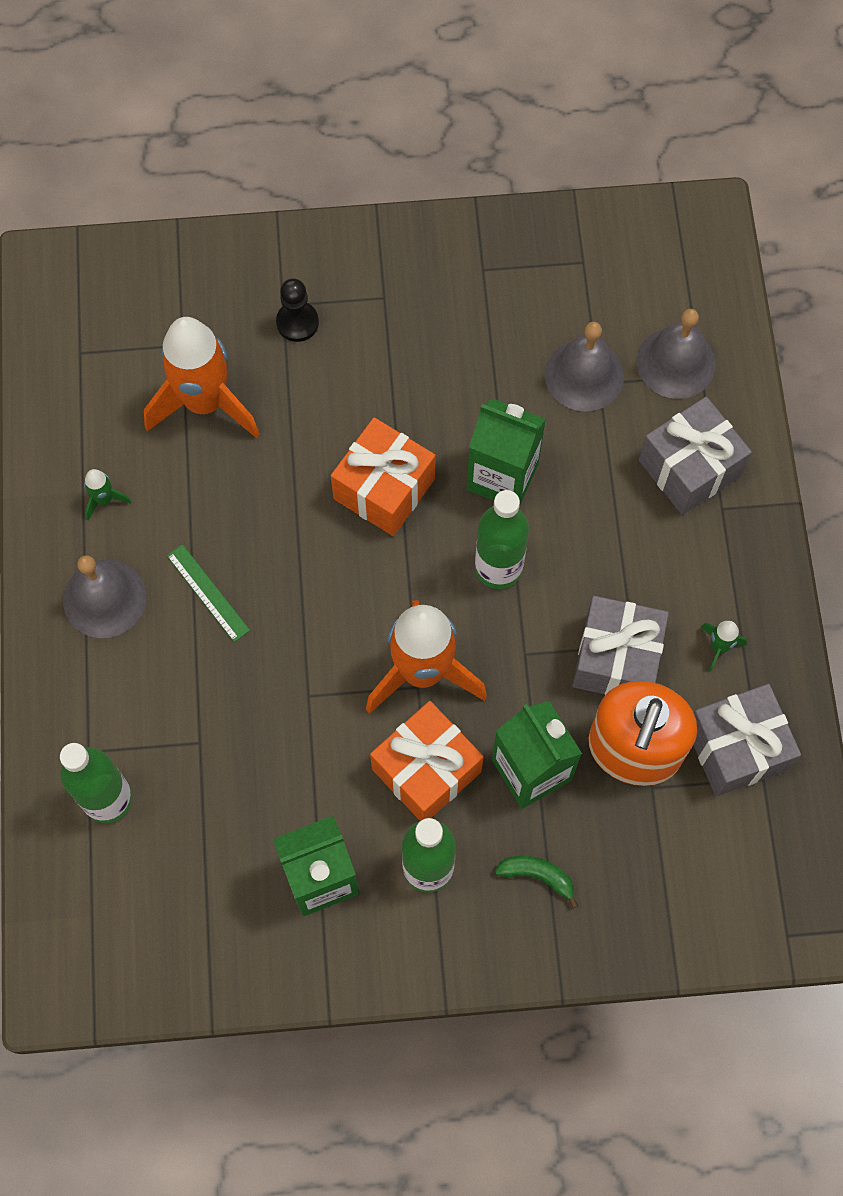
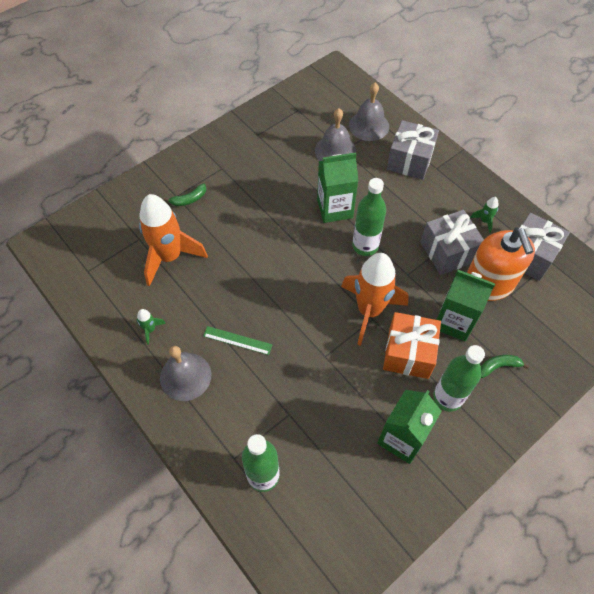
camera: 35 degrees left, 10 degrees down
(297, 322) = (189, 199): black pawn -> green banana
(384, 488) = (286, 244): orange gift -> none

